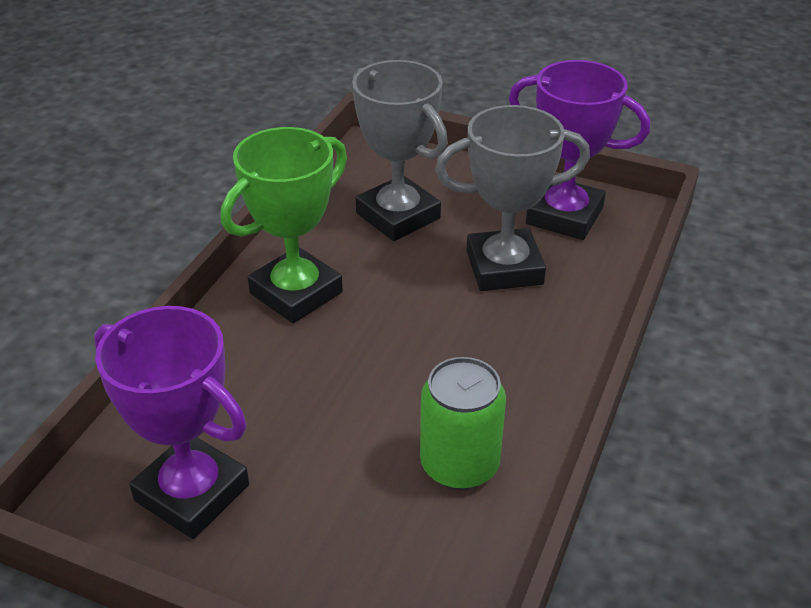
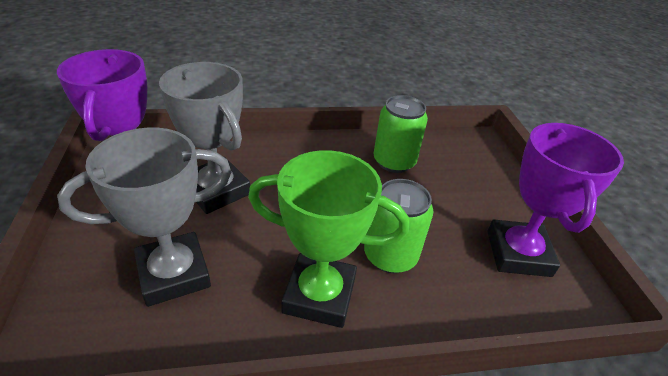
camera: 125 degrees left, 0 degrees up
(296, 366) = (390, 256): none -> green can
(398, 216) = (174, 274): grey trophy -> grey trophy turned 45 degrees clockwise

